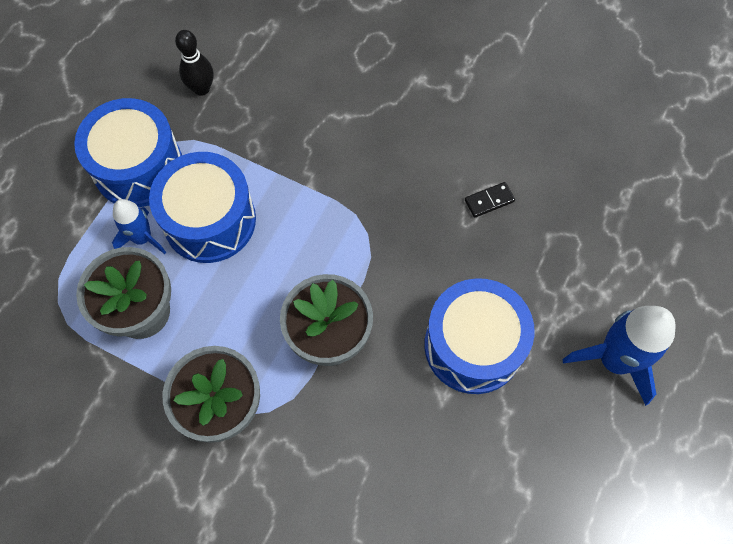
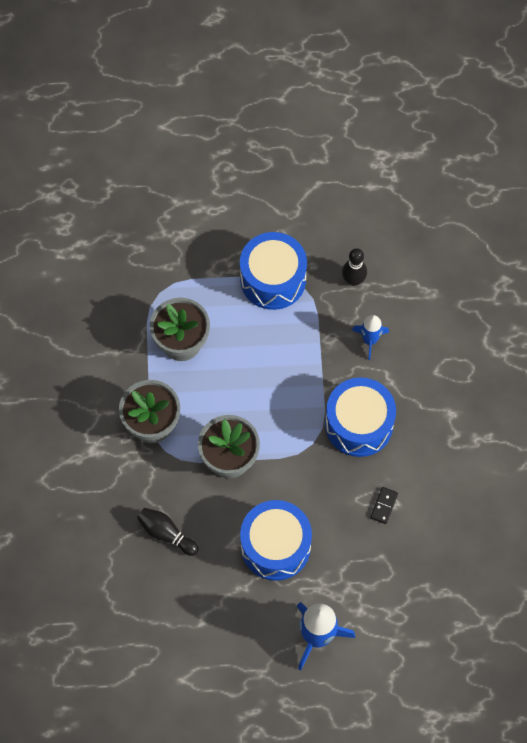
camera: 60 degrees right, 0 degrees up
(142, 238) = (227, 313): blue rocket -> blue rocket (370, 340)
(210, 220) = (263, 344): blue drum -> blue drum (359, 424)
(382, 472) = (166, 534): none -> black bowling pin
(489, 200) = (384, 506): black domino -> black domino turned 75 degrees clockwise

